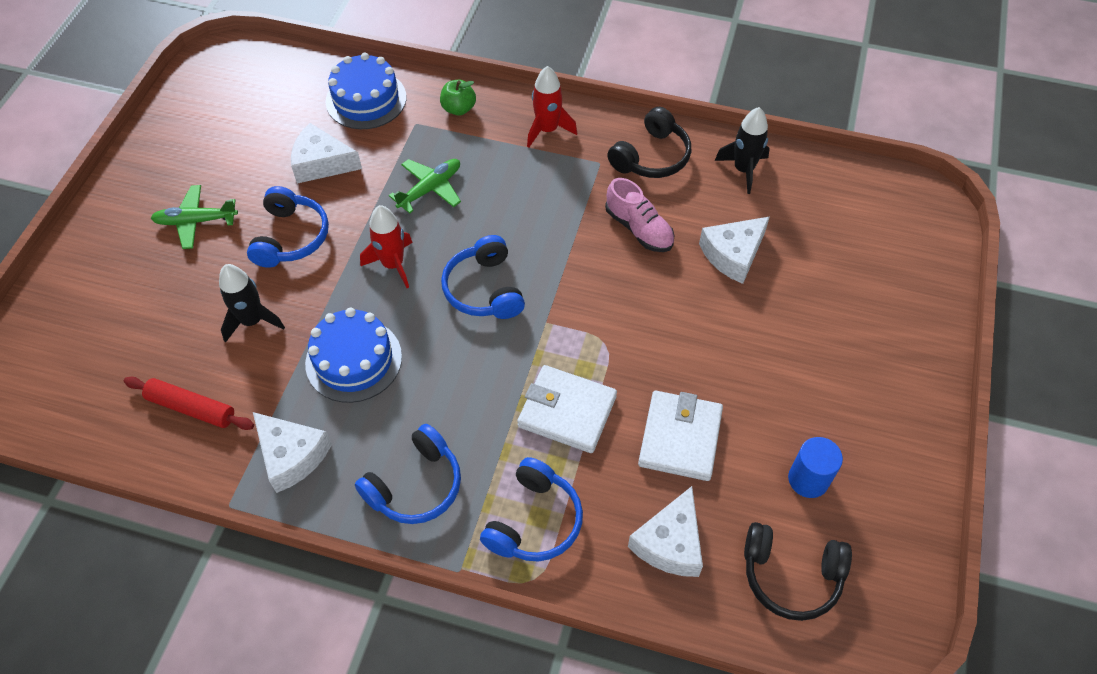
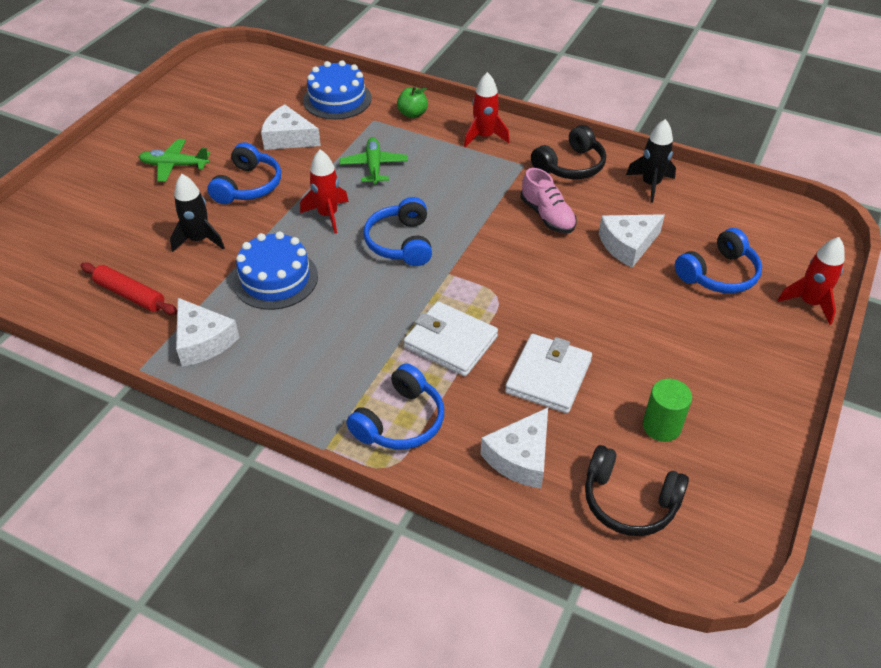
camera: 10 degrees right, 10 degrees down
(415, 485) = (302, 378): blue headphones -> blue headphones (718, 274)
(430, 189) = (374, 166): green plane -> green plane turned 60 degrees counterclockwise
(808, 479) = (661, 426): blue cylinder -> green cylinder
(934, 300) = (809, 303): none -> red rocket

